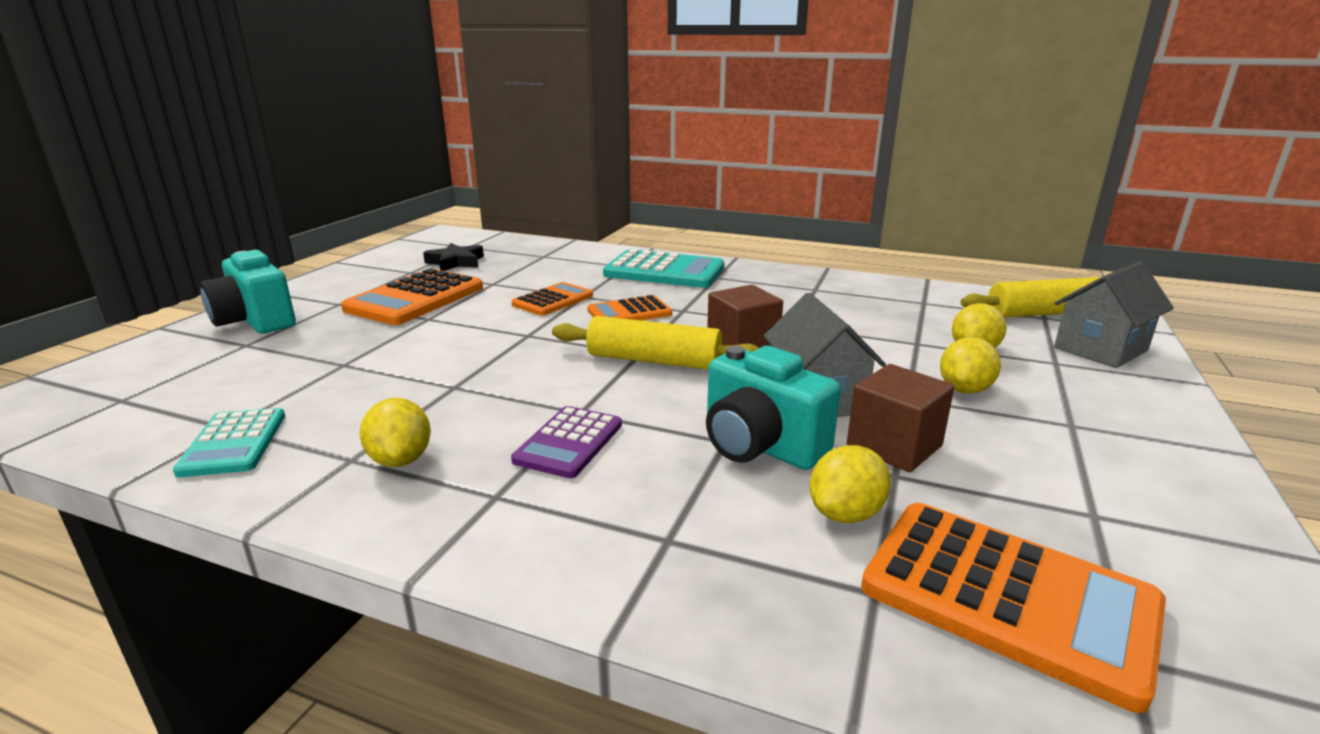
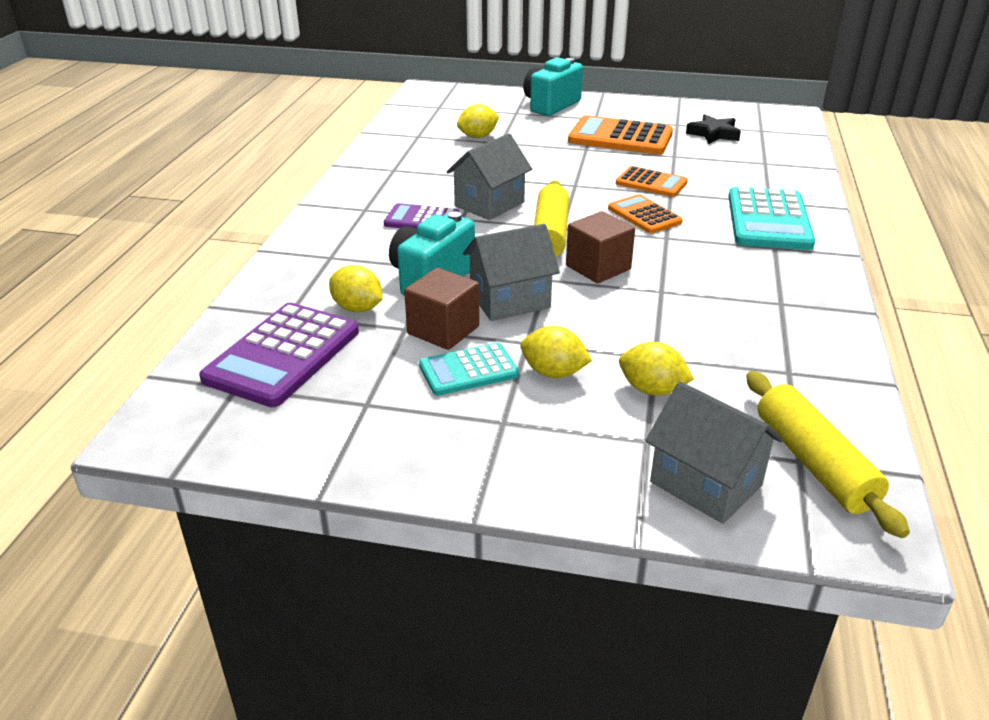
camera: 80 degrees right, 10 degrees up
(233, 443) = (402, 141): turquoise calculator -> turquoise calculator (468, 370)
(401, 460) = (394, 181): yellow lemon -> yellow lemon (478, 136)
(548, 389) = (489, 204): none -> grey house
(1007, 597) = (282, 355): orange calculator -> purple calculator

